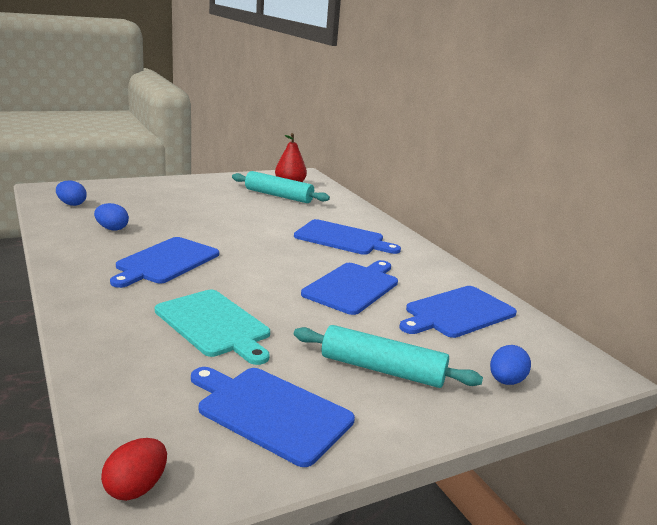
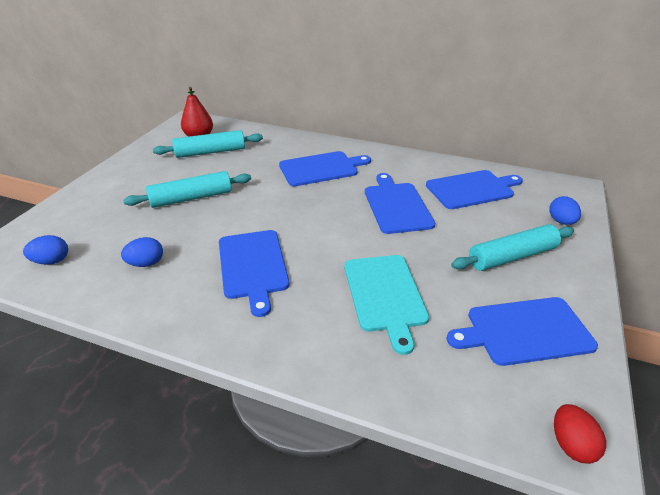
camera: 40 degrees left, 15 degrees up
(209, 212) = (191, 198): none -> turquoise rolling pin
(214, 324) = (385, 295): turquoise cutting board -> turquoise cutting board turned 75 degrees clockwise
(458, 313) = (472, 189): blue cutting board -> blue cutting board turned 120 degrees counterclockwise

